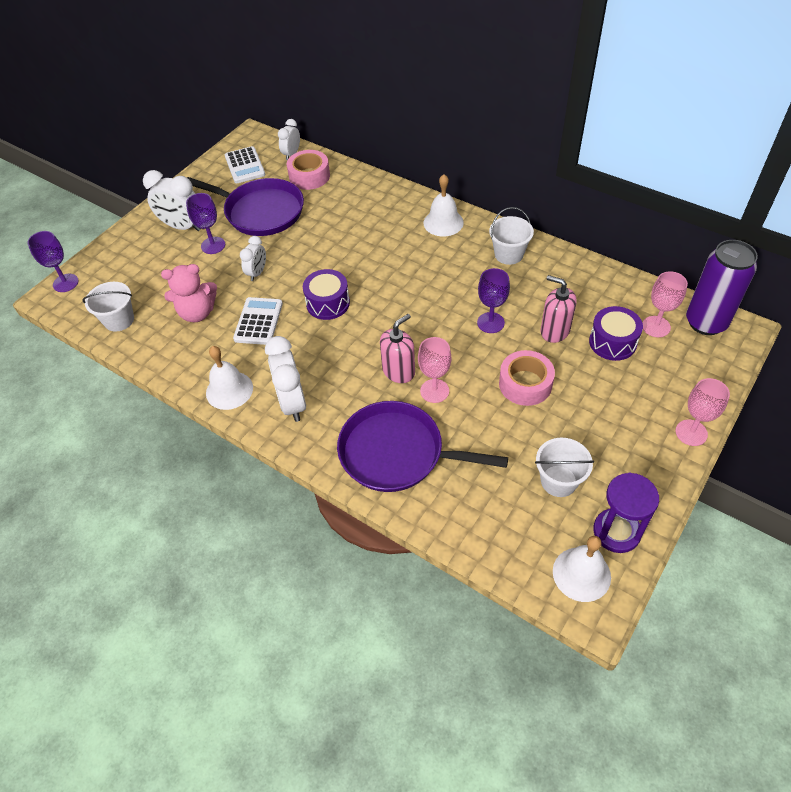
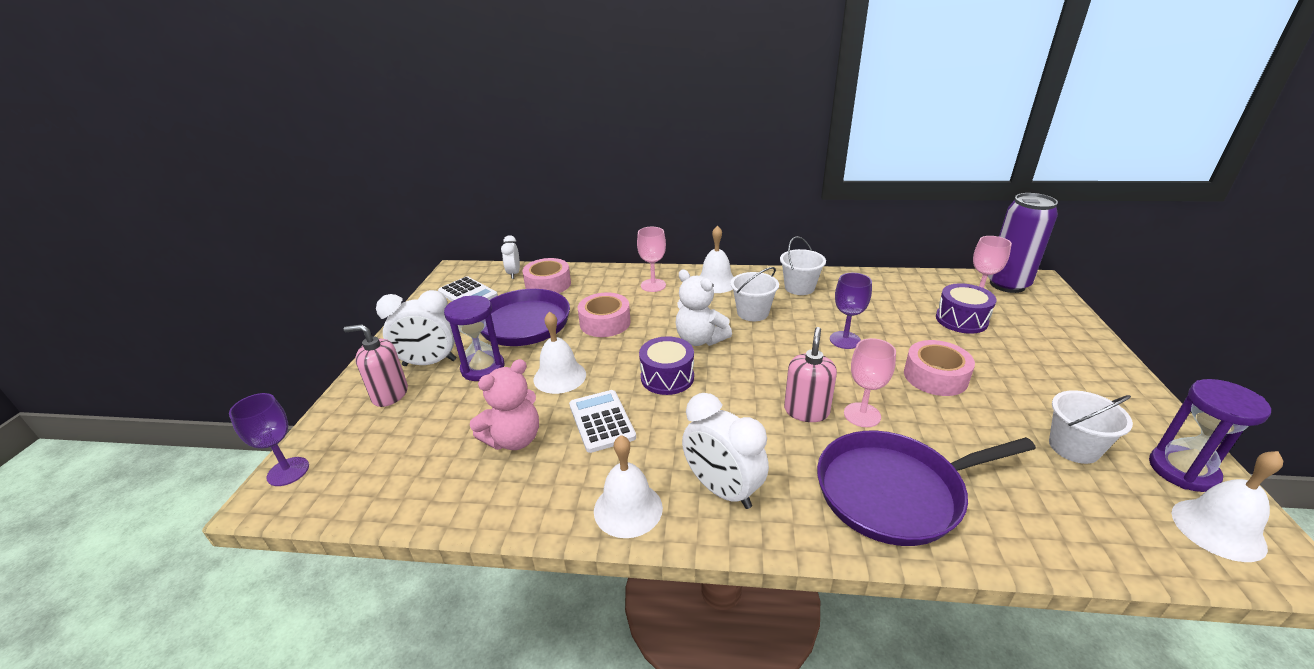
camera: 30 degrees left, 20 degrees down
(119, 320) = (403, 486): white bucket -> white bucket (752, 313)
(213, 245) = (483, 368): purple goblet -> purple hourglass
(257, 273) = (560, 376): white clock -> white bell
(323, 234) = (605, 322): none -> pink tape
(379, 278) = (700, 339): none -> white teddy bear
(554, 331) = (906, 327): pink soap dispenser -> pink soap dispenser (390, 394)
(691, 433) = (1111, 362): pink goblet -> pink goblet (653, 285)

